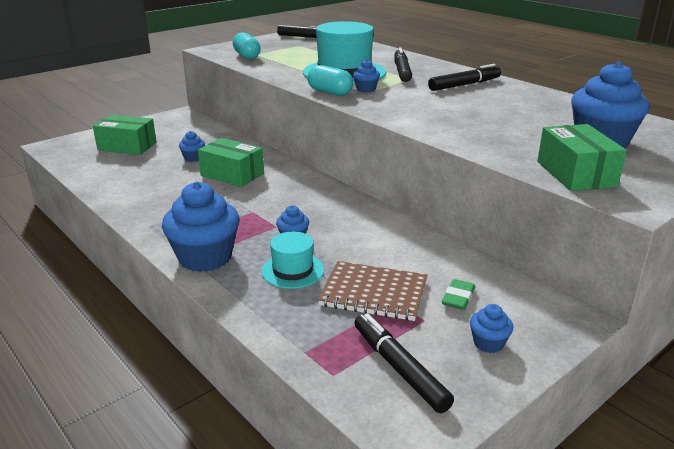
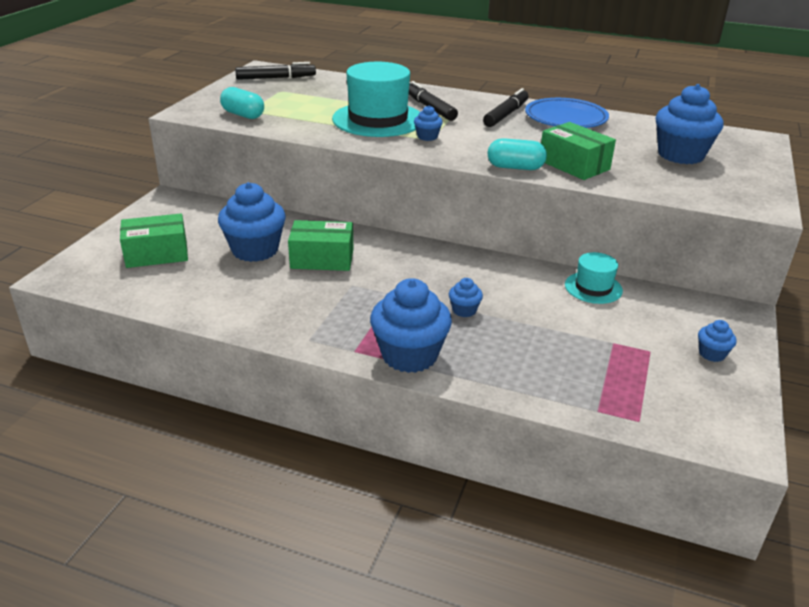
camera: 30 degrees left, 5 degrees up
(193, 158) = (255, 250): blue cupcake -> blue cupcake, size x2.15
(292, 270) = (502, 342): turquoise hat -> turquoise hat (593, 288)
(330, 92) = (398, 147): turquoise capsule -> turquoise capsule (515, 167)
(373, 293) = (589, 341): brown notebook -> none
(399, 368) = (677, 397): black marker -> none
(458, 298) = (652, 323): green eraser -> none
(519, 96) = (565, 118): none -> blue plate
(576, 174) = (701, 191): green box -> green box (574, 165)

